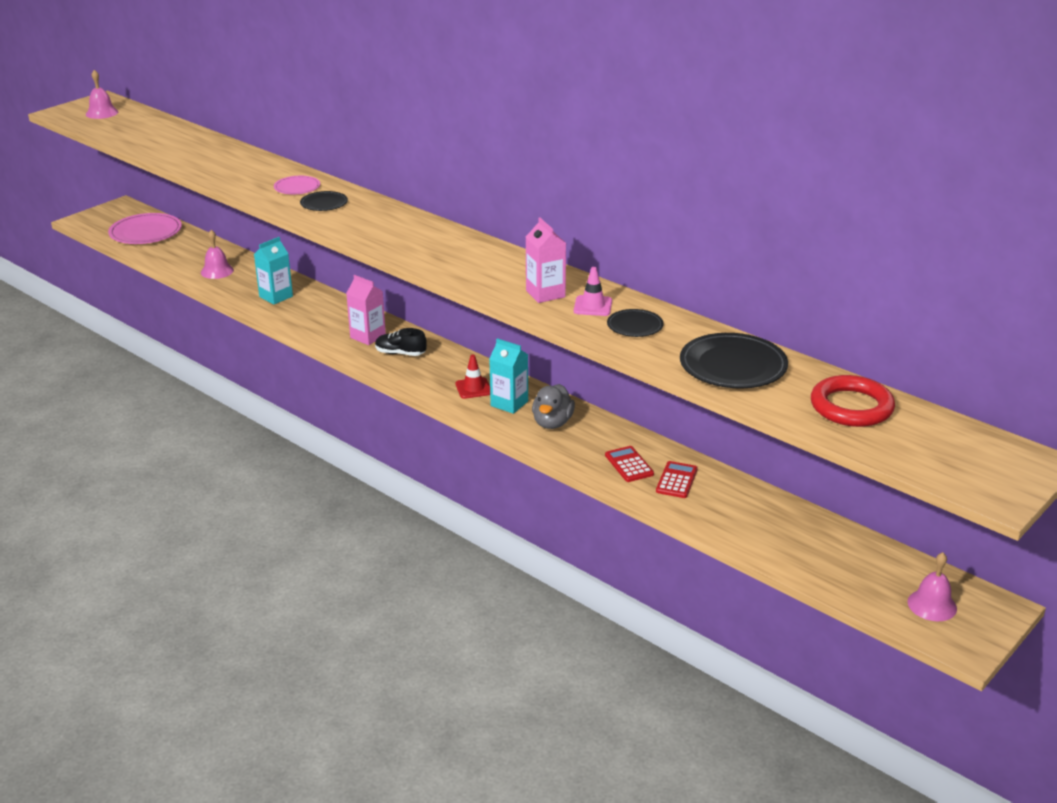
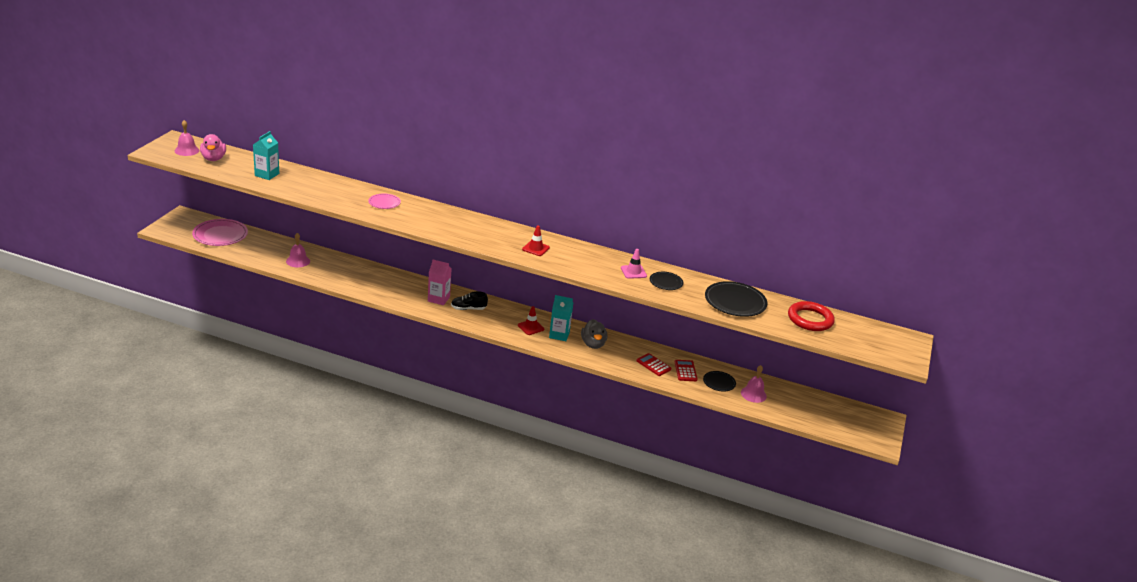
camera: 25 degrees left, 0 degrees up
(125, 123) = (213, 158): none -> pink duck
(276, 296) = (355, 276): turquoise carton -> turquoise carton (267, 174)
(324, 203) = (412, 214): black plate -> black plate (719, 382)
(464, 261) = (535, 248): none -> red traffic cone
(545, 294) = (600, 266): pink carton -> none
(932, 605) = (854, 423): pink bell -> pink bell (753, 394)

